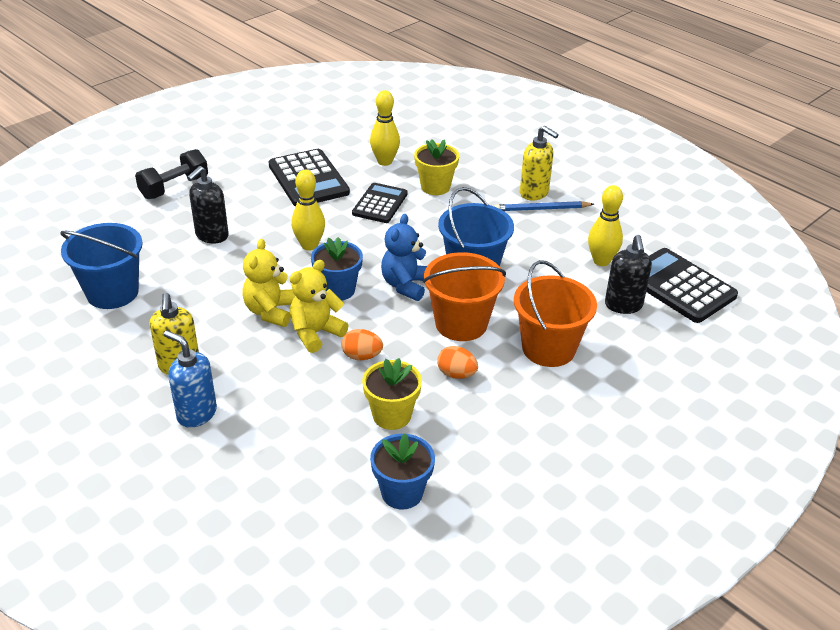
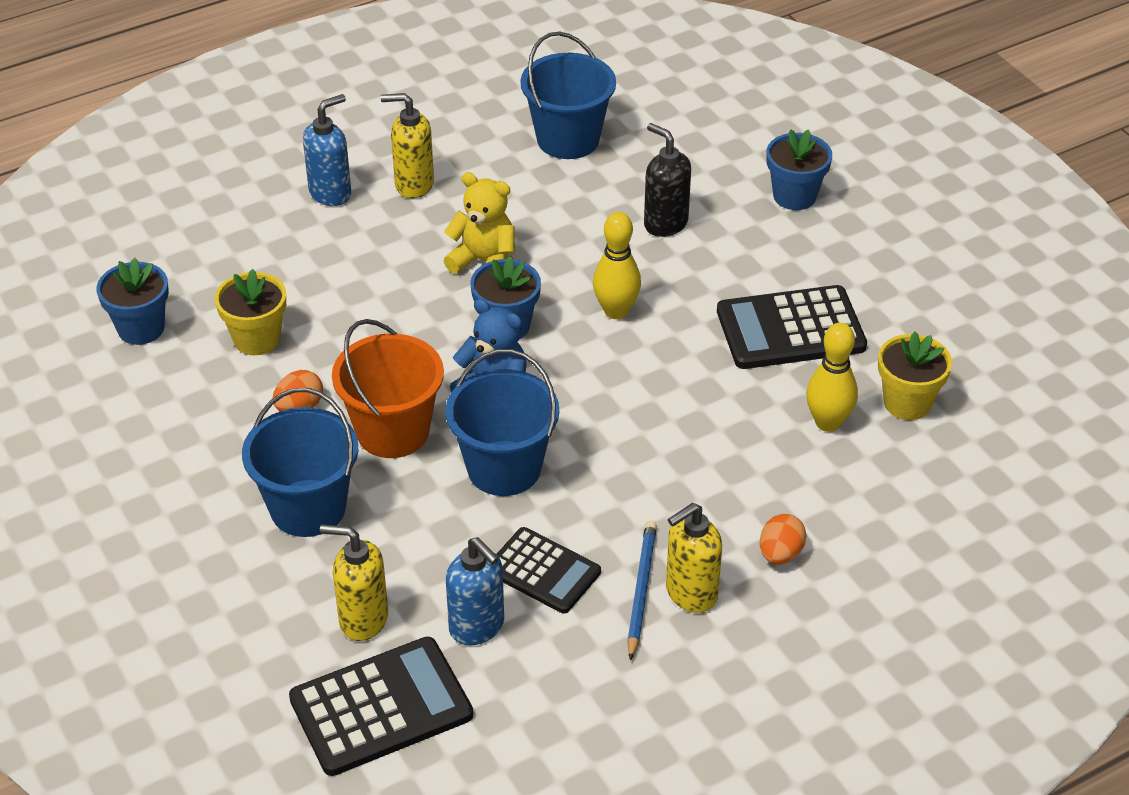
camera: 105 degrees right, 5 degrees up
(174, 187) = (794, 196): black dumbbell -> blue flower pot
(316, 333) = (427, 295): yellow teddy bear -> none
(362, 356) = (368, 329): orange egg -> orange egg (780, 554)
(380, 204) = (703, 397): black calculator -> black calculator (543, 571)
(435, 187) = (738, 470): yellow flower pot -> yellow flower pot (907, 403)
(548, 348) = (308, 508): orange bucket -> blue bucket
(601, 261) = (477, 627): yellow bowling pin -> blue soap dispenser
(623, 305) = (363, 619): black soap dispenser -> yellow soap dispenser

